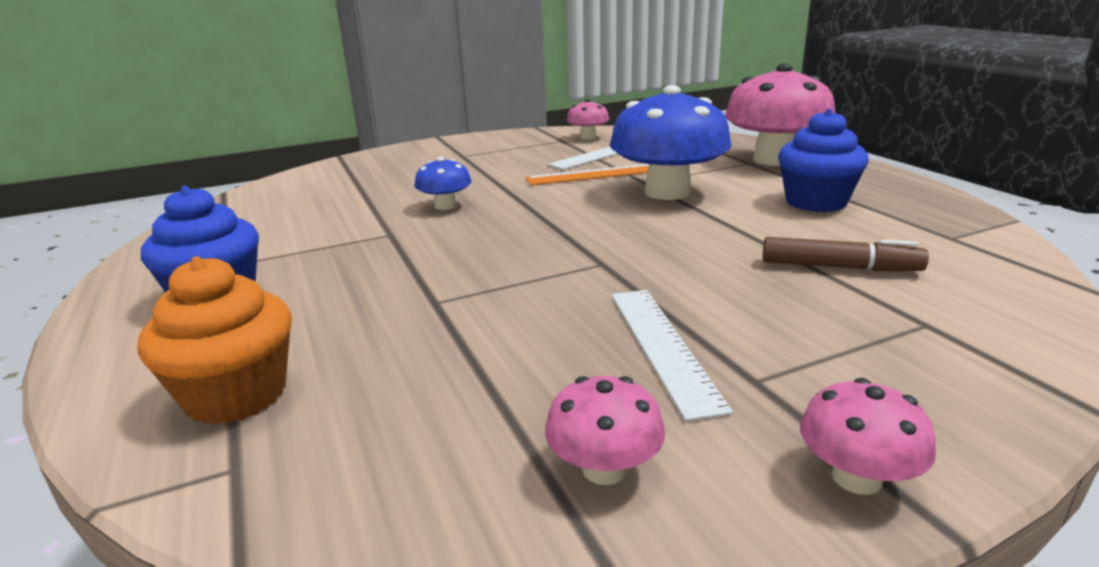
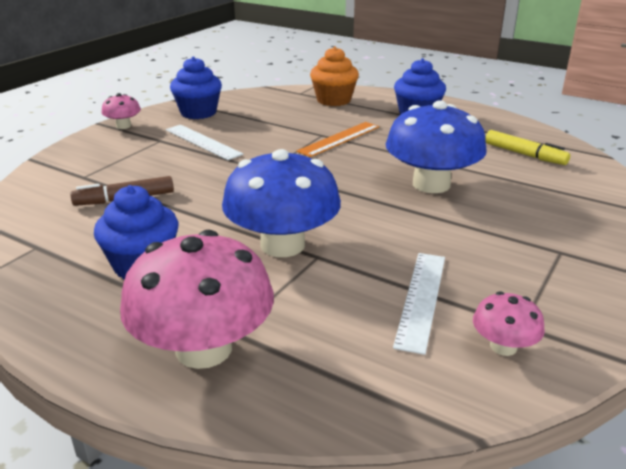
camera: 145 degrees right, 5 degrees up
(282, 210) = (524, 154): none -> yellow marker
(445, 206) = (431, 184): blue mushroom -> blue mushroom, size x2.11
(593, 175) = (378, 253): orange ruler -> orange ruler (339, 139)
(604, 469) = (198, 113): pink mushroom -> blue cupcake

